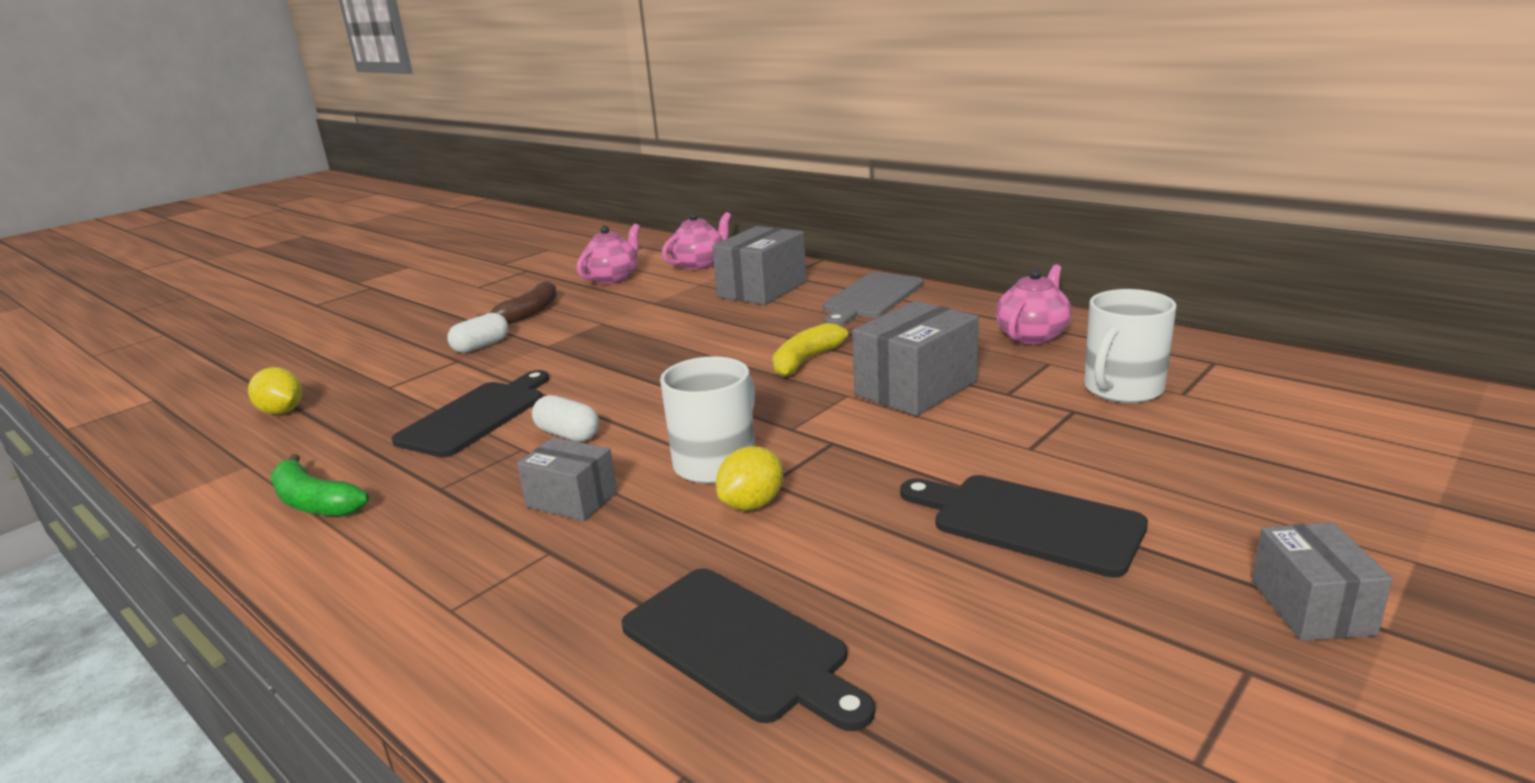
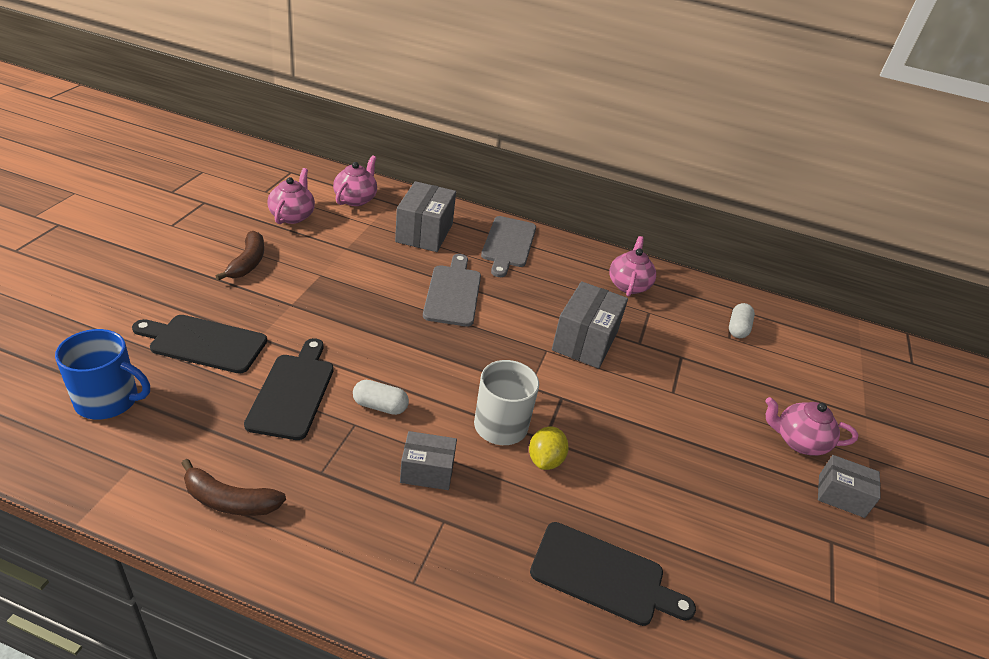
camera: 30 degrees left, 15 degrees up
(282, 412) = (108, 400): yellow lemon -> blue mug
(315, 502) = (230, 500): green banana -> brown banana
(481, 346) = (235, 307): white capsule -> white capsule (738, 328)
(756, 339) = (453, 293): none -> grey cutting board
(807, 360) = (502, 315): yellow banana -> none
(1028, 522) = (699, 454): black cutting board -> black cutting board (204, 343)
(1122, 389) = (698, 335): white mug -> none
(1252, 524) = (798, 441): none -> pink teapot
(1311, 607) = (841, 496): grey box -> grey box turned 45 degrees counterclockwise

